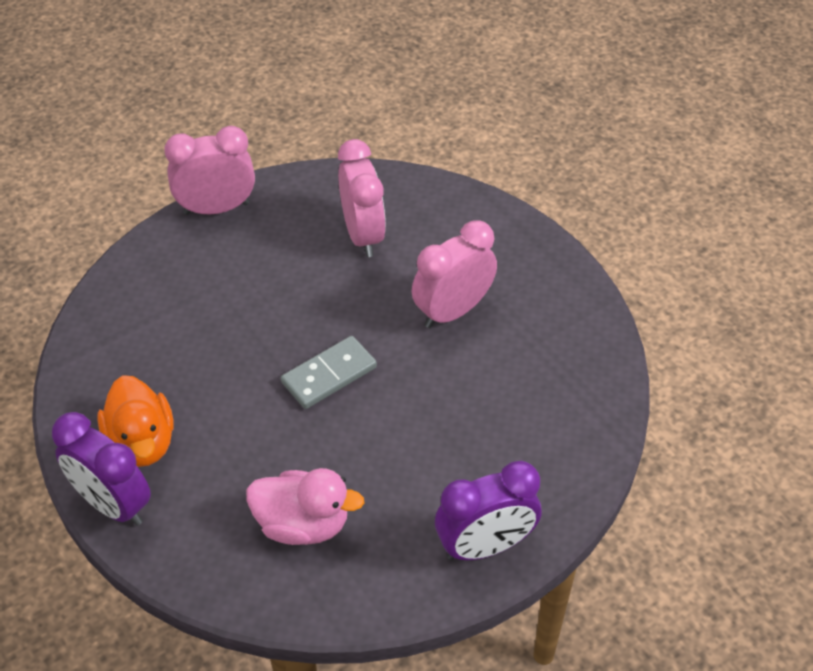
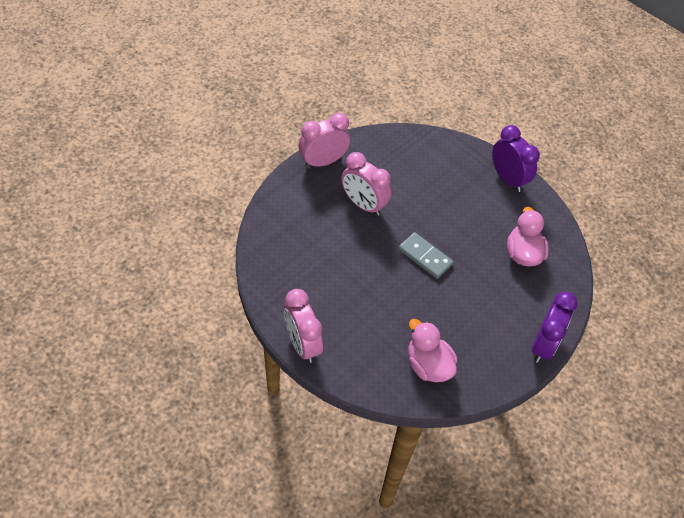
camera: 105 degrees left, 5 degrees up
(134, 341) = (428, 365): none -> pink duck
(142, 442) = (499, 341): orange duck -> none
(362, 235) = (311, 256): pink clock -> pink clock (323, 162)

